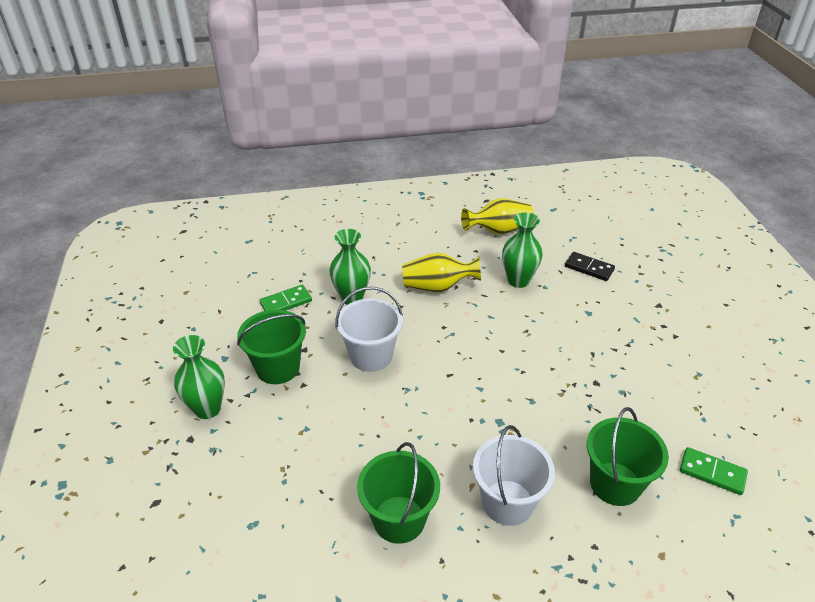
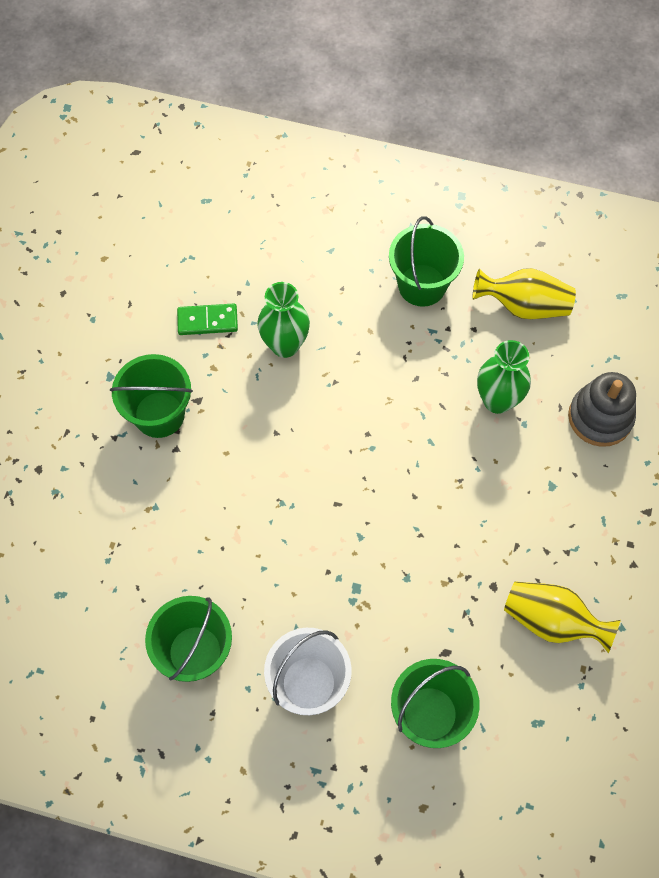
camera: 25 degrees right, 25 degrees up
(207, 408) = (68, 438): green vase -> none
(371, 356) = (265, 441): white bucket -> none
(426, 240) = (422, 285): none -> green bucket
(437, 287) = (393, 369): yellow vase -> yellow vase (552, 621)
(589, 268) = (600, 417): black domino -> grey stacking toy
(712, 473) = (540, 750): green domino -> none

